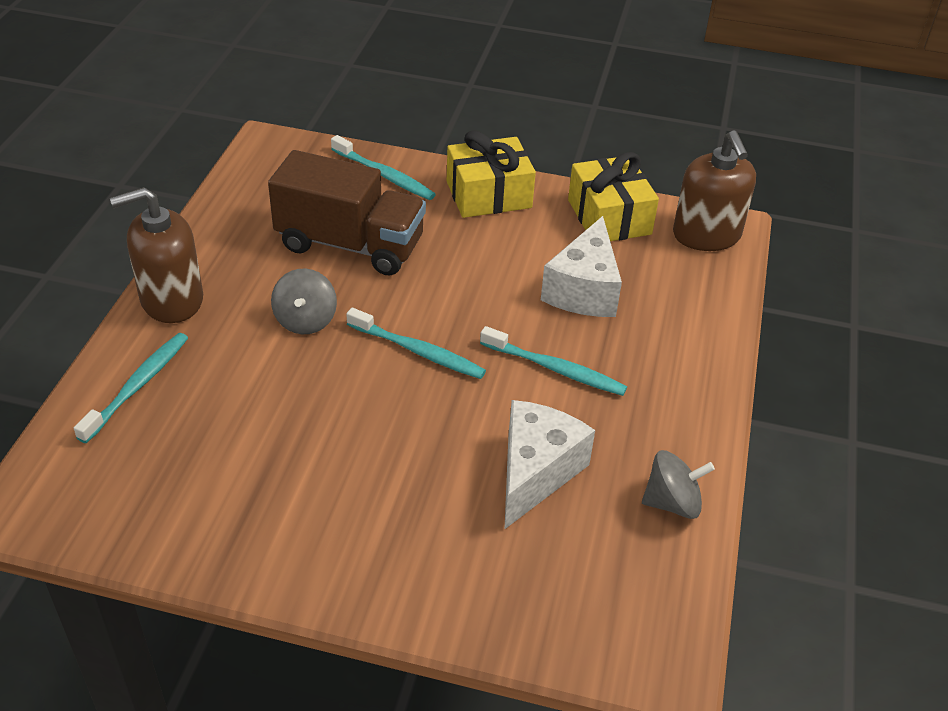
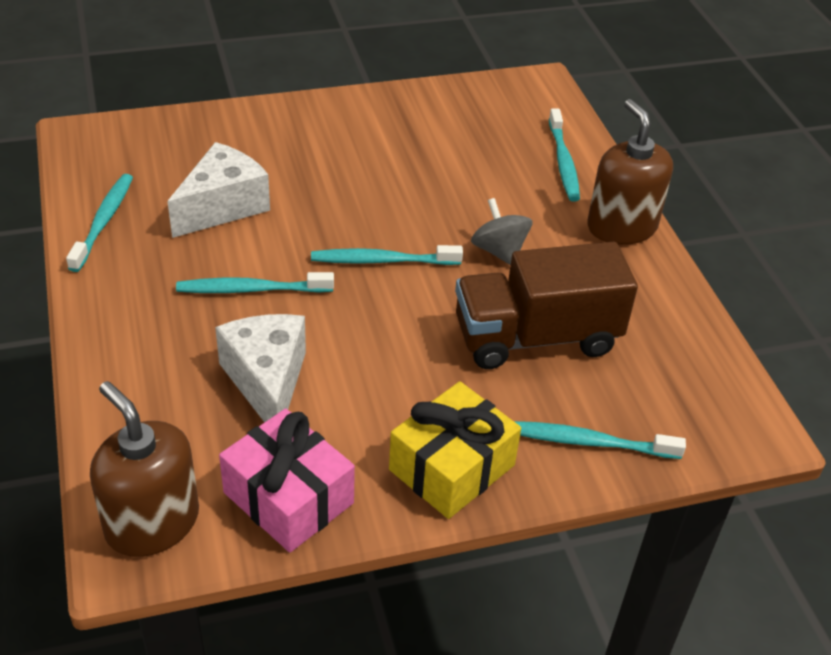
camera: 150 degrees right, 0 degrees up
(171, 300) = (621, 227): brown soap dispenser -> brown soap dispenser turned 60 degrees counterclockwise
(535, 472) = (223, 206): white cheese -> white cheese turned 135 degrees counterclockwise
(609, 217) = (288, 497): yellow gift -> pink gift
(672, 503) = (103, 222): grey spinning top -> turquoise toothbrush

